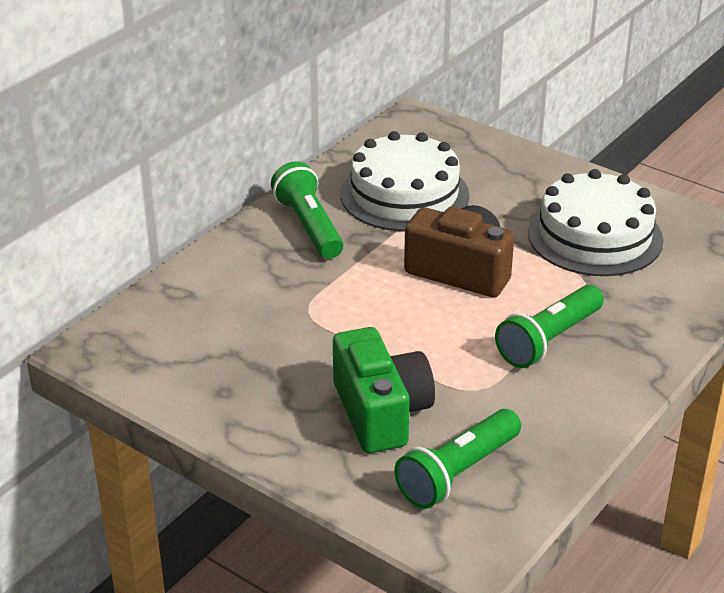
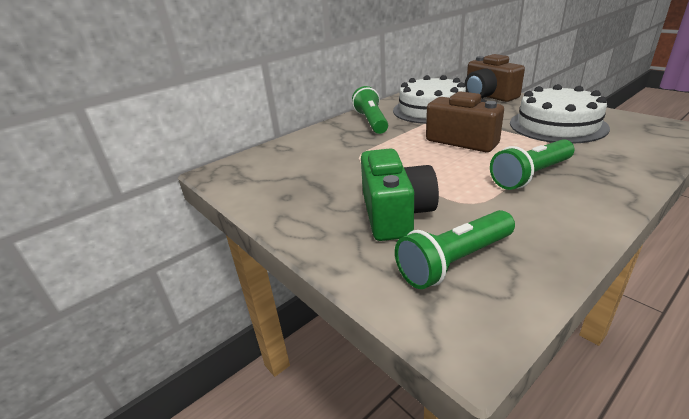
camera: 15 degrees right, 5 degrees down
(496, 158) = (488, 96): none -> brown camera

